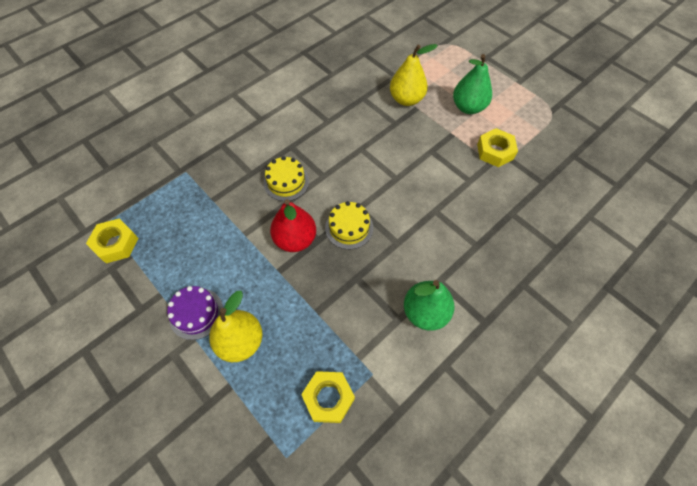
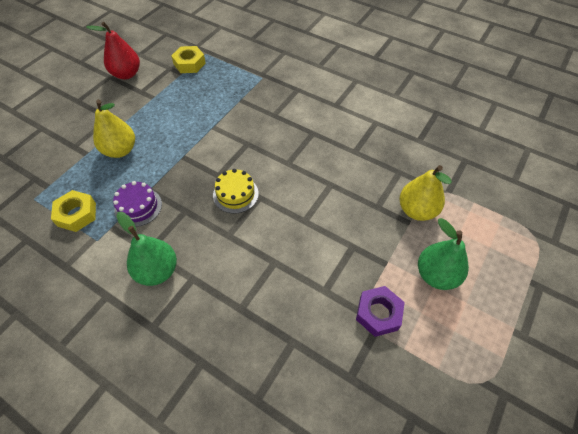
camera: 75 degrees right, 5 degrees down
(196, 313) = (140, 120): purple cake -> purple cake (138, 207)
(286, 182) = (272, 139): yellow cake -> none
(295, 239) = (214, 160): red pear -> red pear (126, 74)
(495, 151) = (378, 313): yellow nut -> purple nut

